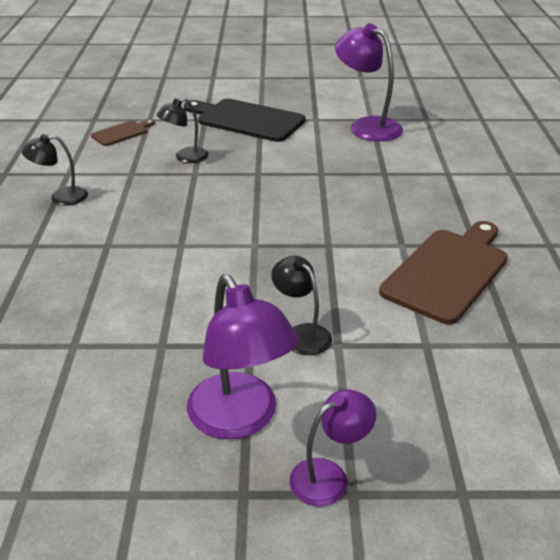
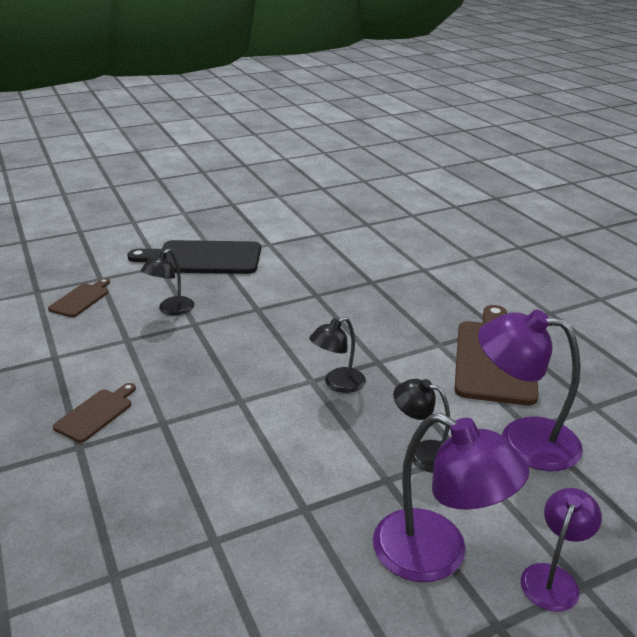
camera: 25 degrees left, 5 degrees down
(61, 197) = (68, 385): black lamp -> black lamp (338, 384)
(64, 224) = (96, 413): none -> brown cutting board
(367, 126) = (321, 241): purple lamp -> purple lamp (522, 440)

